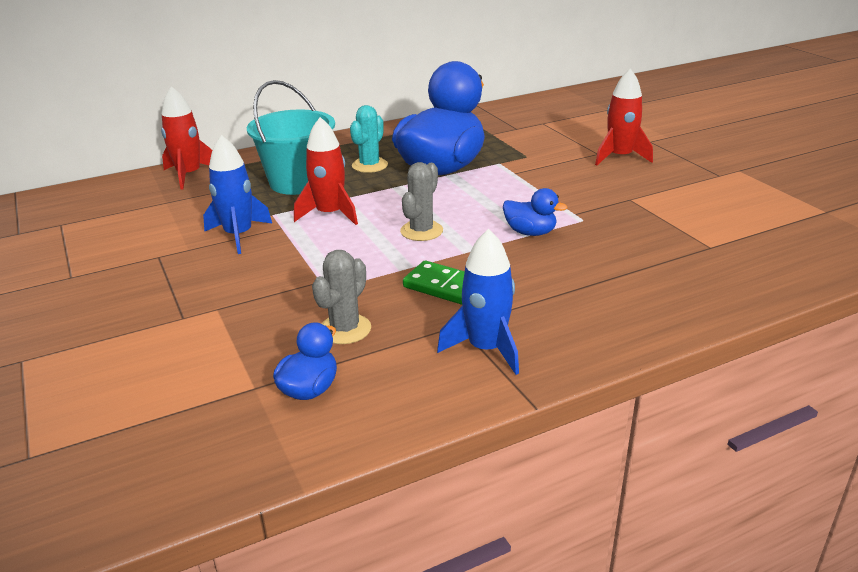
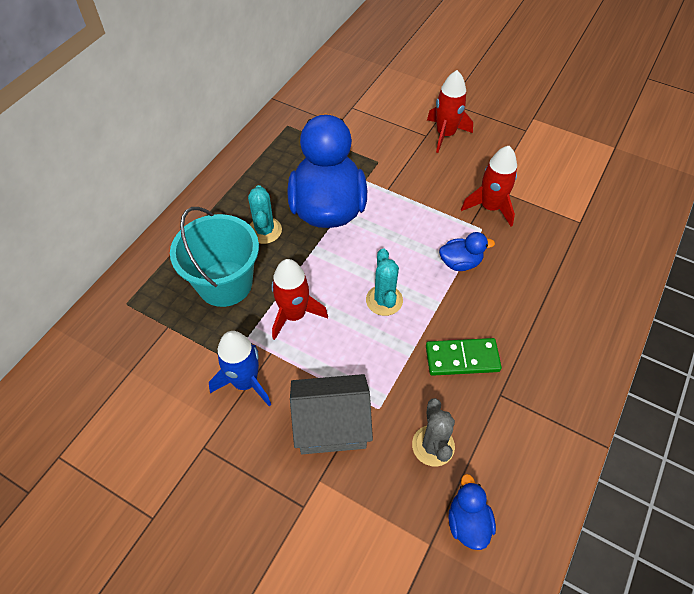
camera: 35 degrees left, 25 degrees up
(189, 175) = (110, 321): red rocket -> red rocket (490, 207)
(272, 283) = (331, 425): none -> grey house
(421, 231) = (384, 300): grey cactus -> turquoise cactus
(486, 348) = (537, 409): blue rocket -> none

